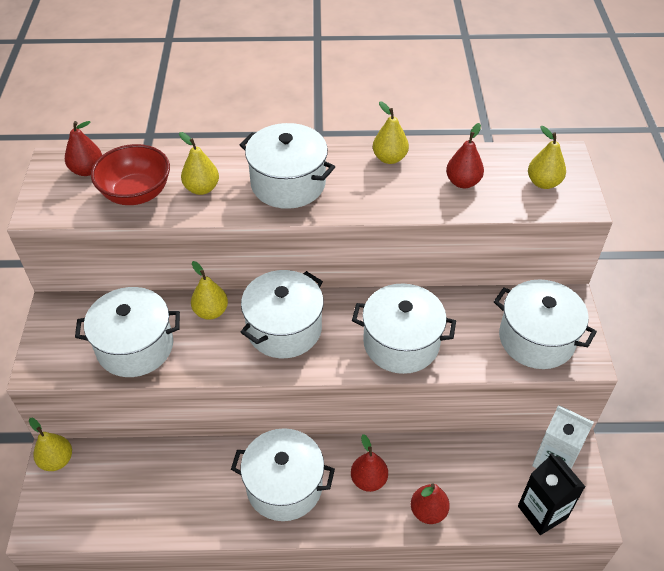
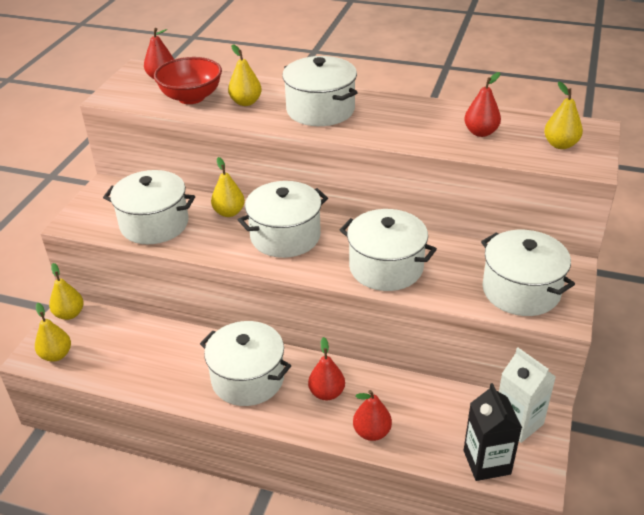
camera: 20 degrees right, 10 degrees down
(389, 158) = (421, 106): yellow pear -> yellow pear (56, 355)

